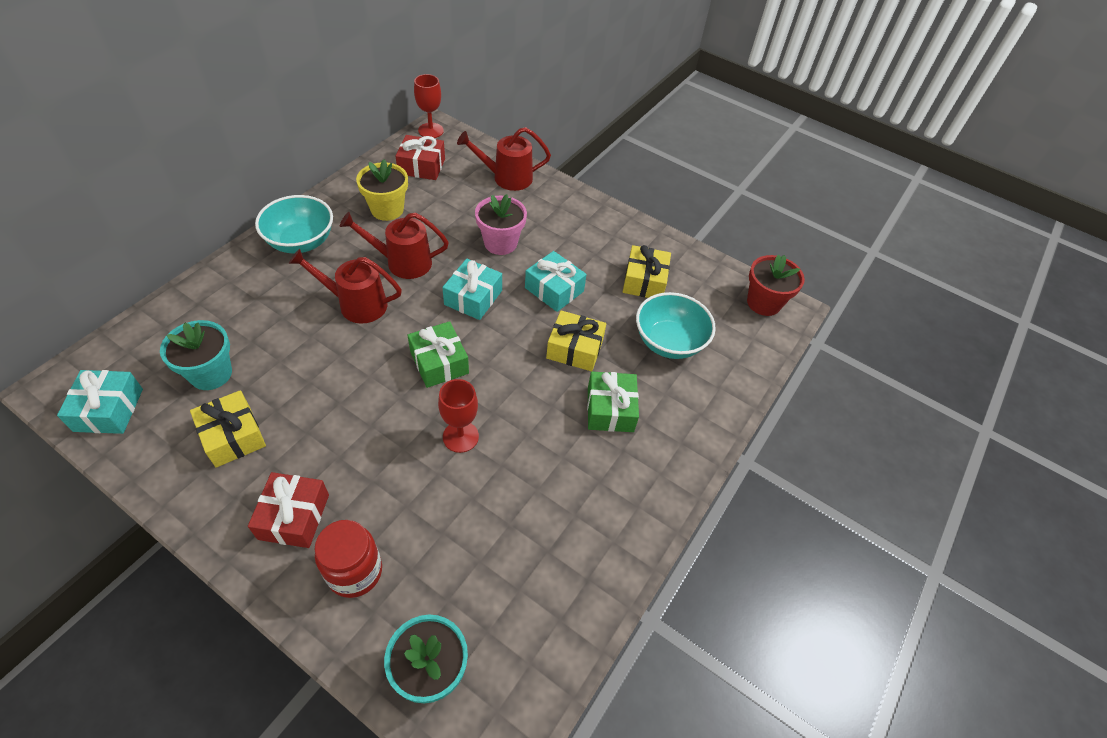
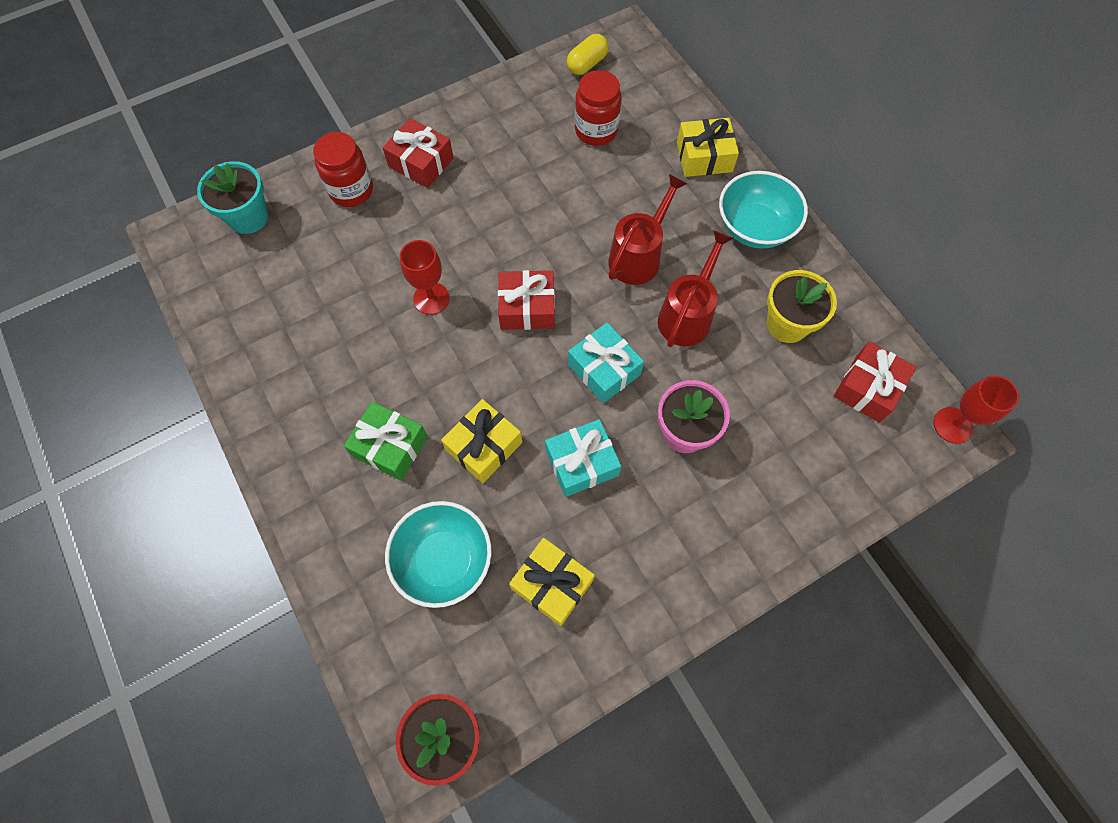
camera: 120 degrees right, 15 degrees up
(108, 410) = (587, 64): turquoise gift -> yellow capsule
(211, 374) = (596, 130): turquoise flower pot -> red jar
(233, 436) = (519, 136): yellow gift -> yellow gift (704, 157)
(439, 362) = (527, 308): green gift -> red gift
(506, 178) = (817, 490): red watering can -> none

